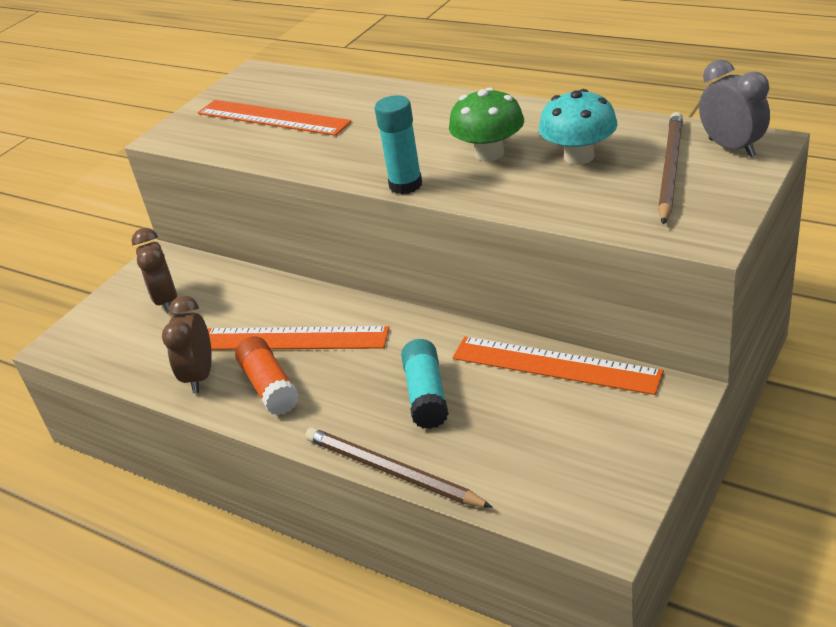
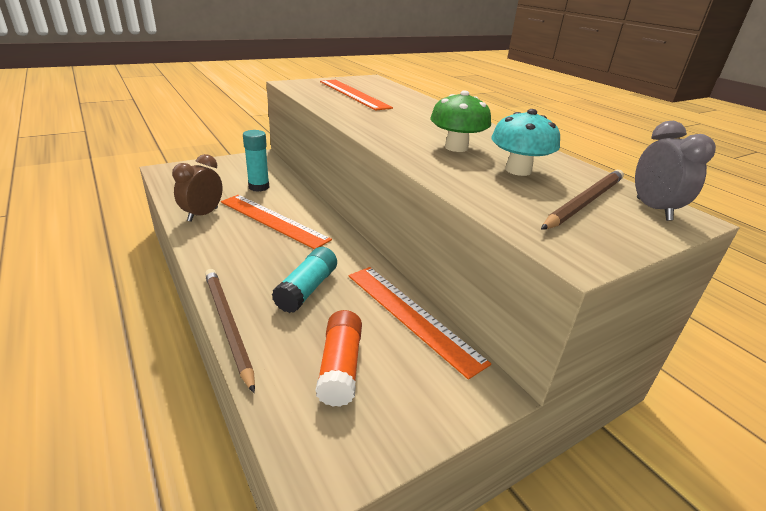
camera: 20 degrees right, 5 degrees down
(166, 301) = (237, 174): brown clock -> none
(269, 386) = (228, 237): orange glue stick -> orange glue stick (340, 367)
(405, 185) = (382, 142): turquoise glue stick -> turquoise glue stick (259, 187)

